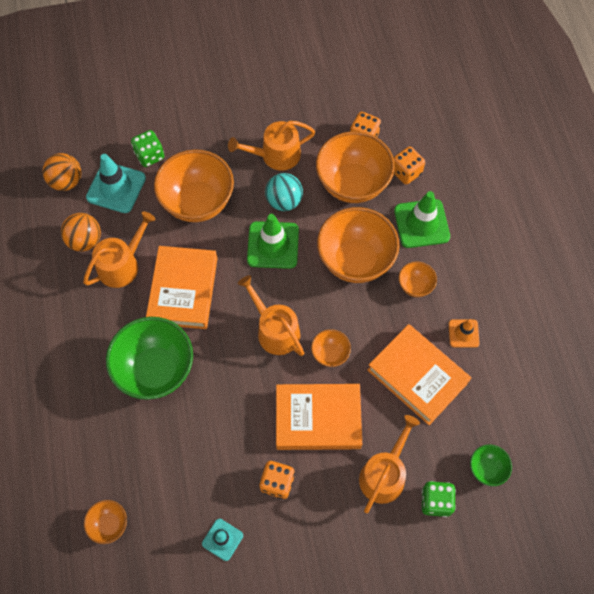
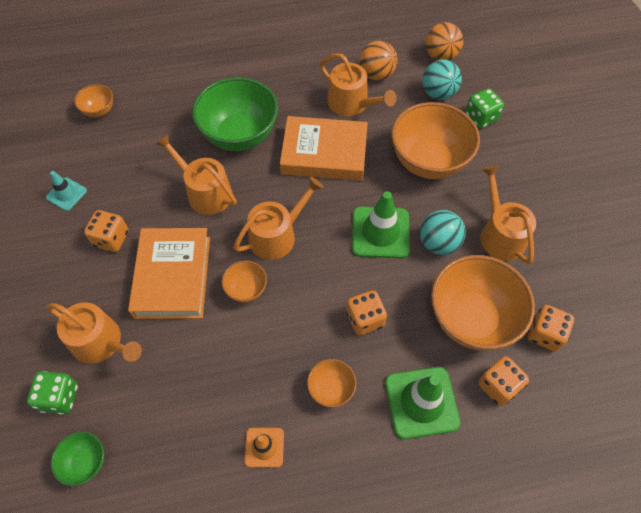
camera: 90 degrees right, 5 degrees down
(116, 188) = (438, 93): turquoise traffic cone -> turquoise ball
(225, 398) = (205, 192): none -> orange watering can
(355, 260) = (365, 319): orange bowl -> orange dice
(417, 376) = (211, 385): orange book -> none

